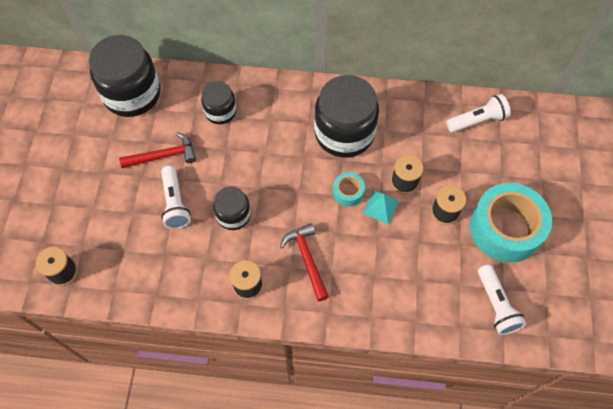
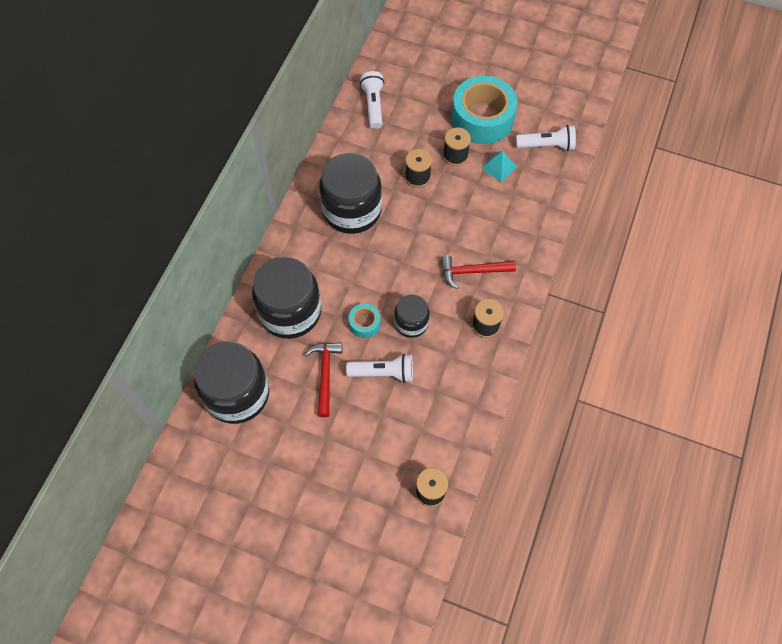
camera: 75 degrees left, 0 degrees up
(220, 111) = (290, 312): black jar -> black jar, size x1.85
(348, 192) = (415, 223): turquoise tape -> turquoise tape (364, 323)
(380, 207) = (437, 202): turquoise pyramid -> turquoise pyramid (499, 167)

